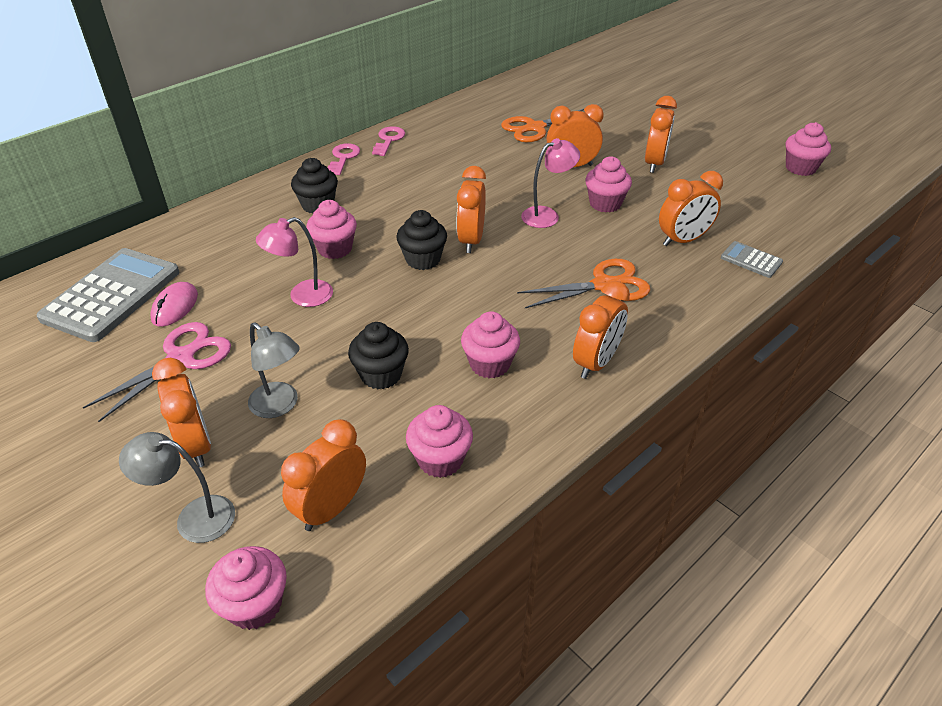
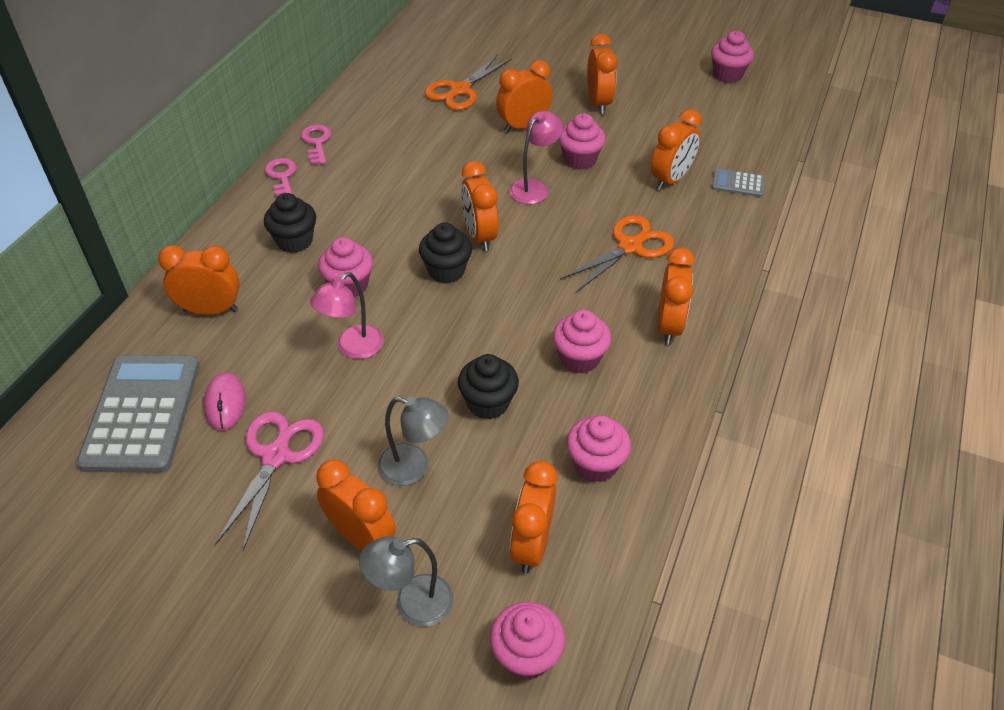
camera: 25 degrees left, 5 degrees up
(217, 237) = (211, 310): none -> orange clock

